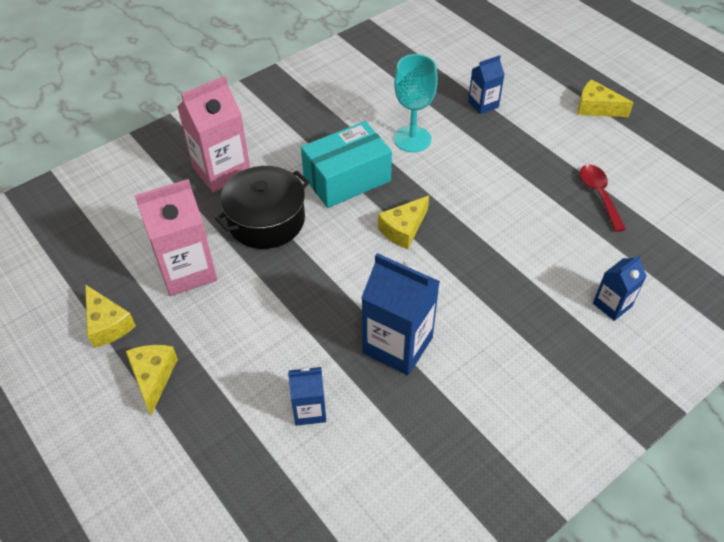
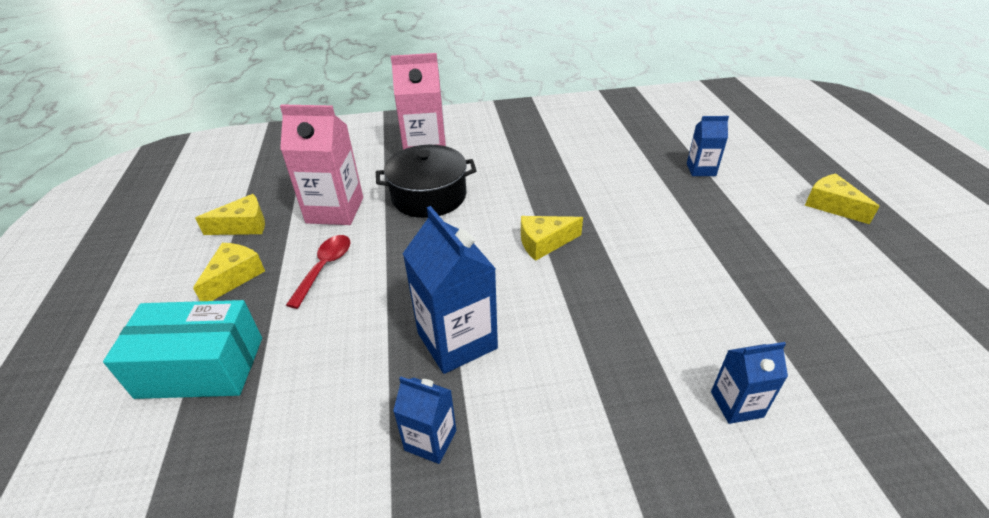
camera: 30 degrees right, 10 degrees down
(107, 324) = (243, 226): yellow cheese -> yellow cheese turned 105 degrees counterclockwise
(309, 410) = (326, 362): blue carton -> blue carton (430, 440)
(347, 179) = (523, 188): turquoise box -> turquoise box (201, 367)
(412, 139) = (608, 176): turquoise goblet -> none
(599, 195) = (787, 284): red spoon -> red spoon (324, 268)

